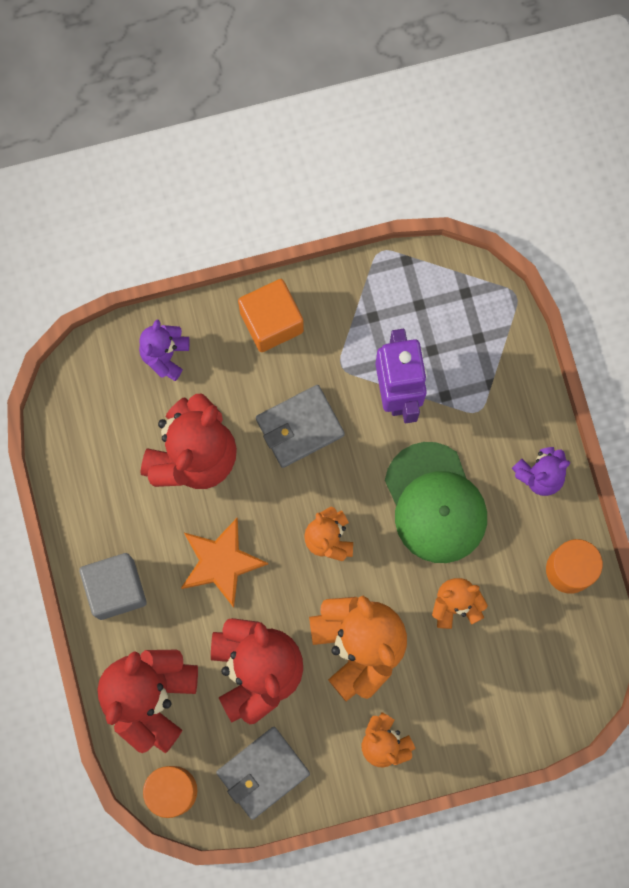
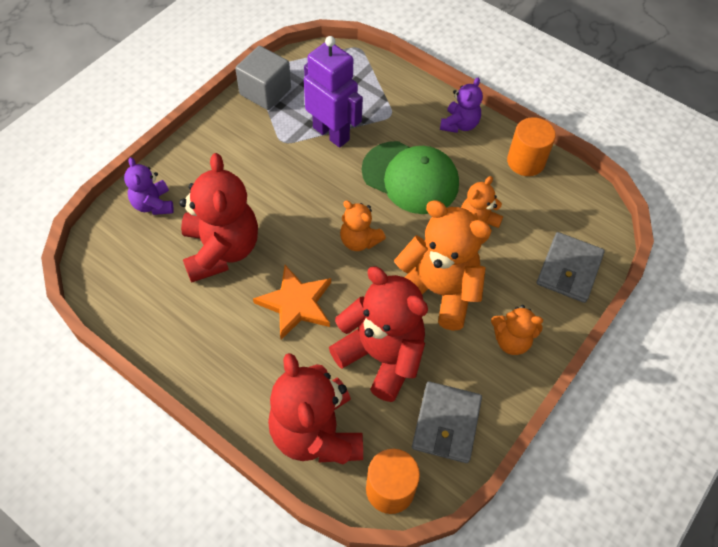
camera: 40 degrees left, 20 degrees down
(116, 589) = (229, 374): grey cube -> grey cube (265, 91)
(271, 322) = (215, 144): orange cube -> none
(300, 427) = (283, 190): grey wallet -> grey wallet (569, 269)

